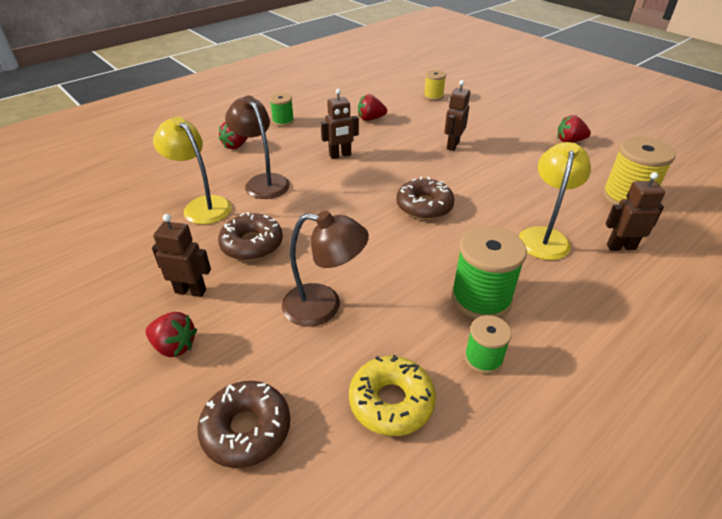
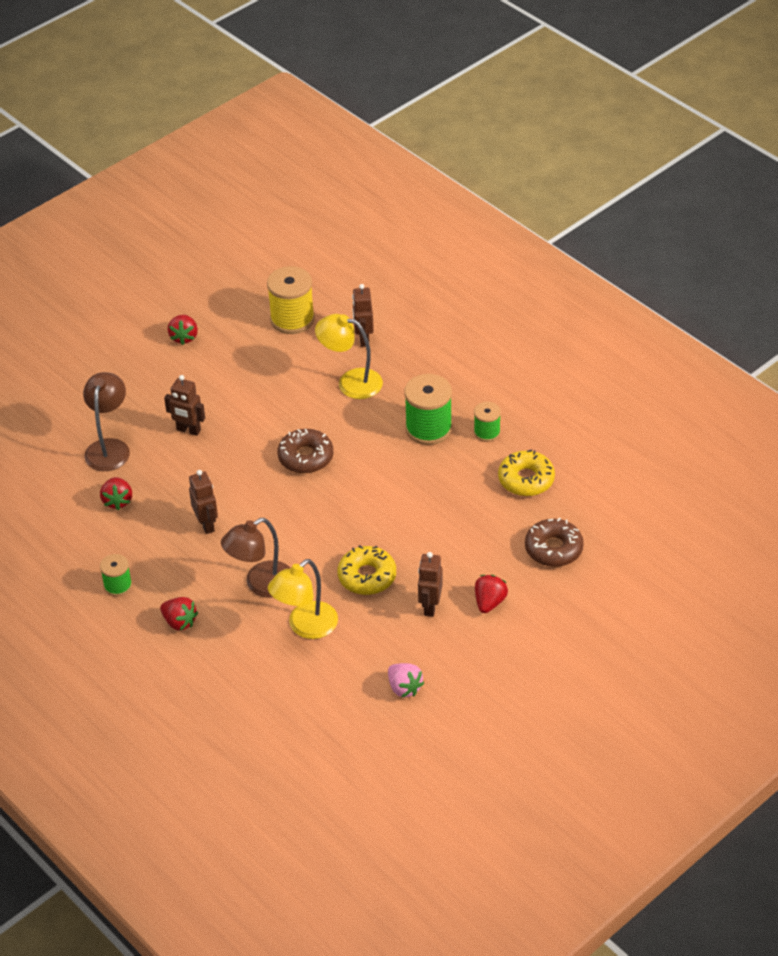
camera: 90 degrees left, 5 degrees up
(88, 268) = (404, 688): none -> pink strawberry
(252, 244) = (367, 576): brown donut -> yellow donut
(324, 306) = (442, 519): brown lamp -> brown lamp (109, 447)
(433, 96) = (57, 441): yellow spool -> none

